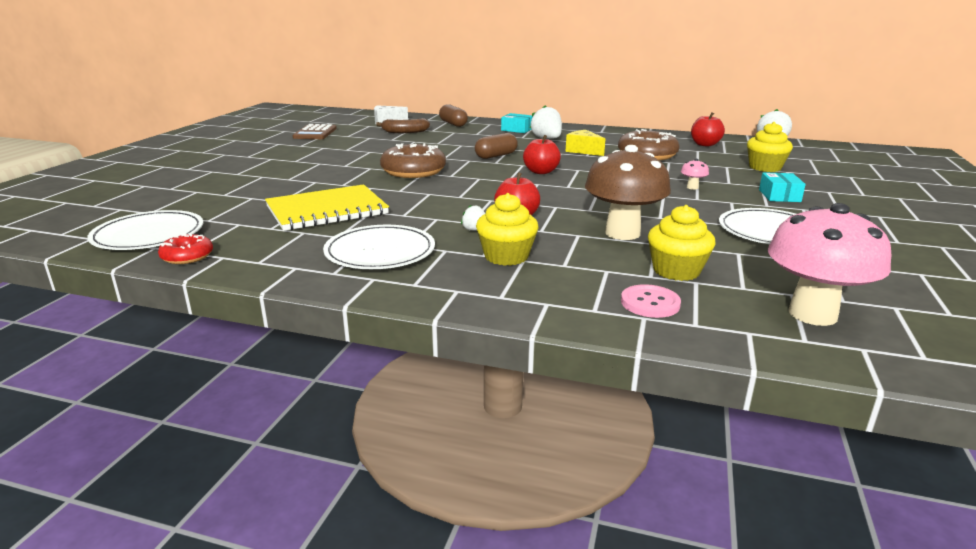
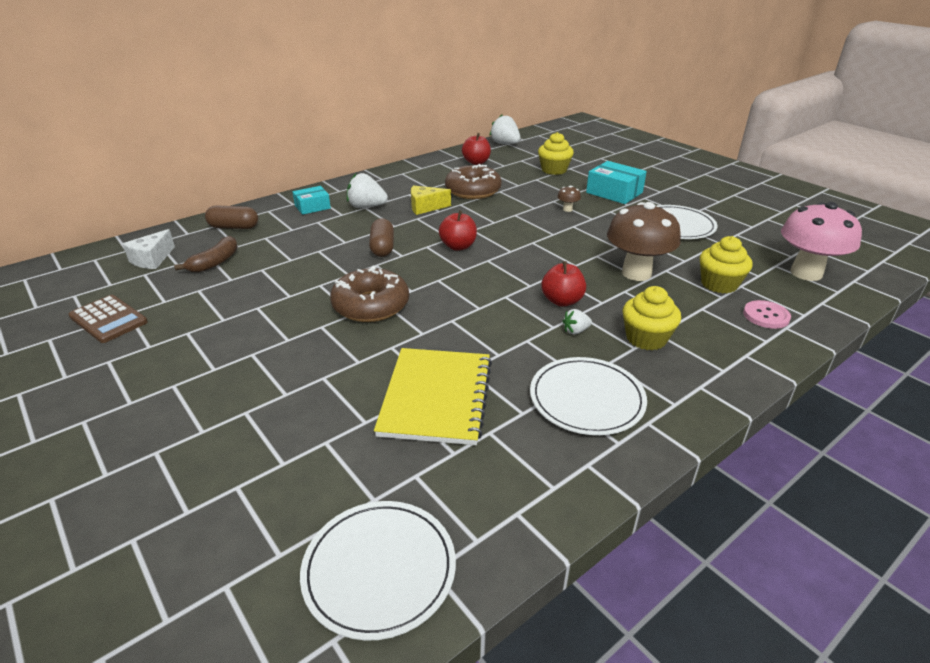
camera: 55 degrees left, 10 degrees up
(187, 256) = (493, 544): red donut -> none
(692, 187) = (567, 209): pink mushroom -> brown mushroom
(779, 196) = (614, 192): turquoise box -> turquoise box, size x1.56

